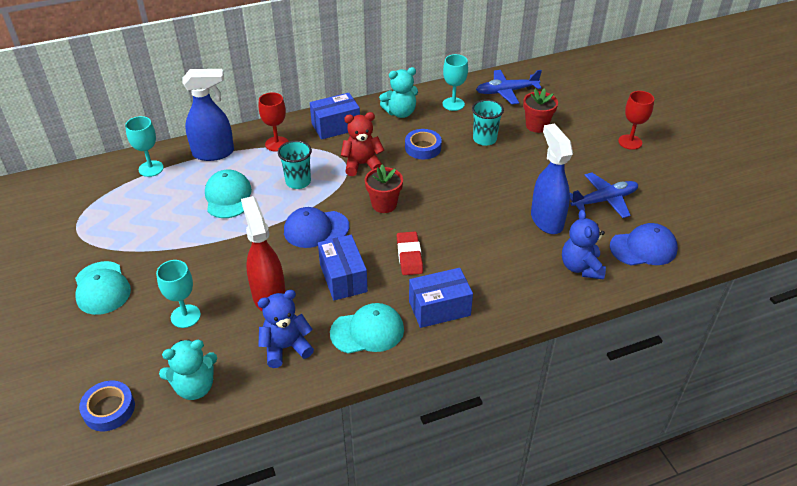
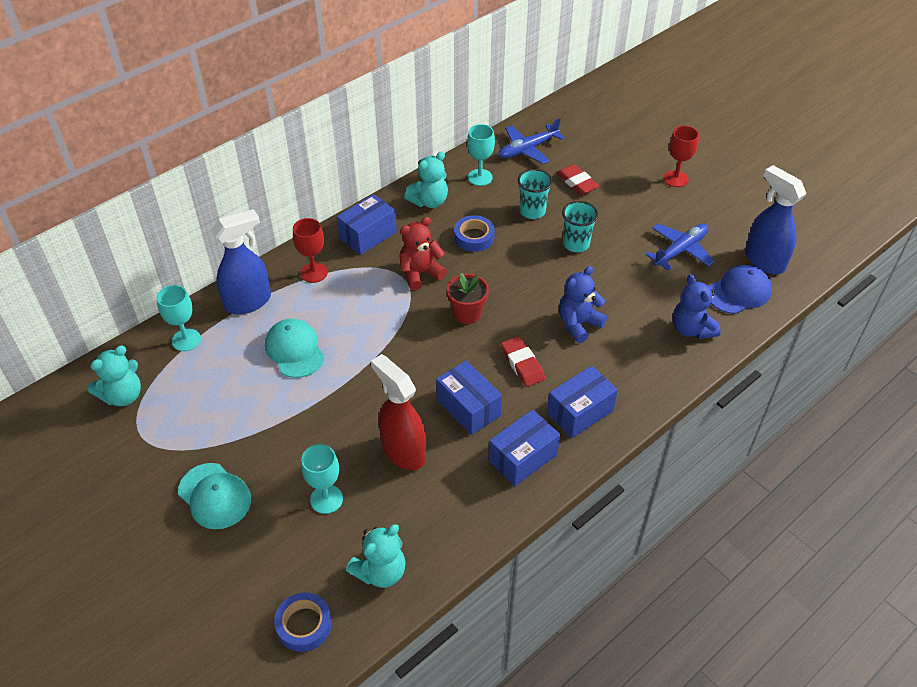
camera: 20 degrees left, 5 degrees up
(81, 196) = (123, 395): none -> turquoise teddy bear
(286, 347) = (450, 500): blue teddy bear -> blue teddy bear (578, 324)
(298, 182) = (362, 312): turquoise cup -> turquoise cup (576, 244)
(316, 229) = (411, 361): blue cap -> none
(367, 331) = (522, 457): turquoise cap -> blue box
(537, 126) = (577, 182): red flower pot -> red eraser
(546, 220) = (636, 287): blue spray bottle -> blue spray bottle (764, 260)

